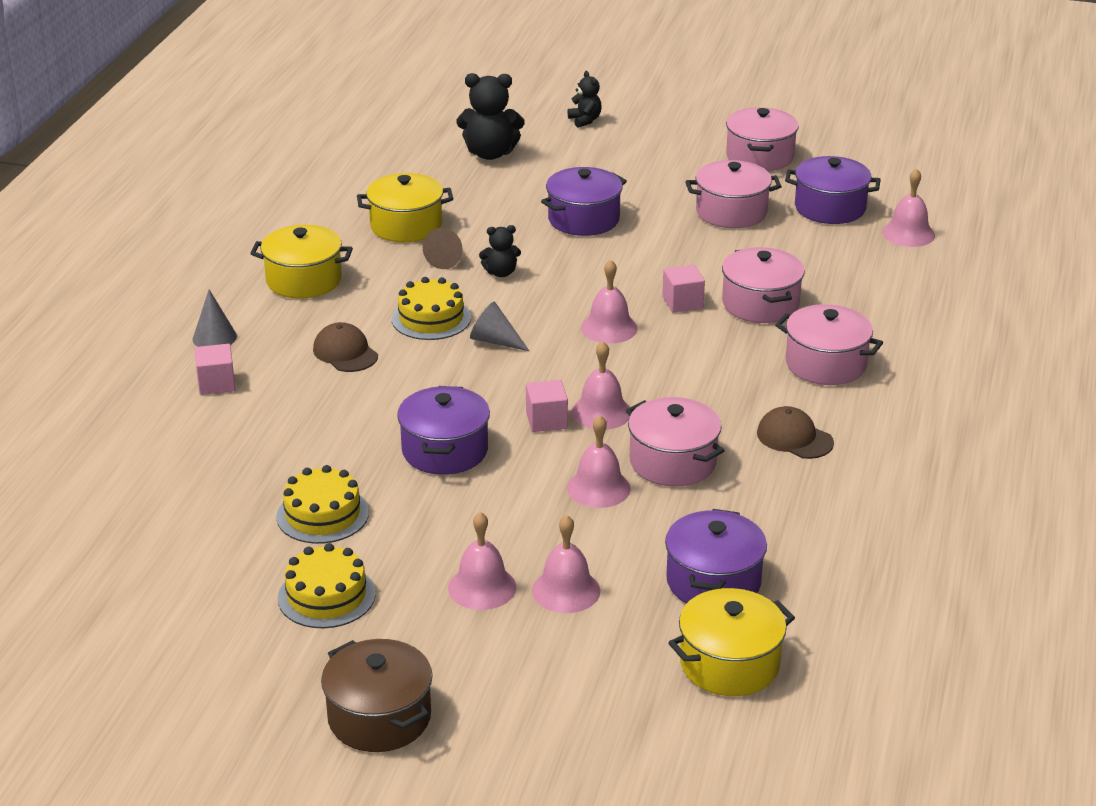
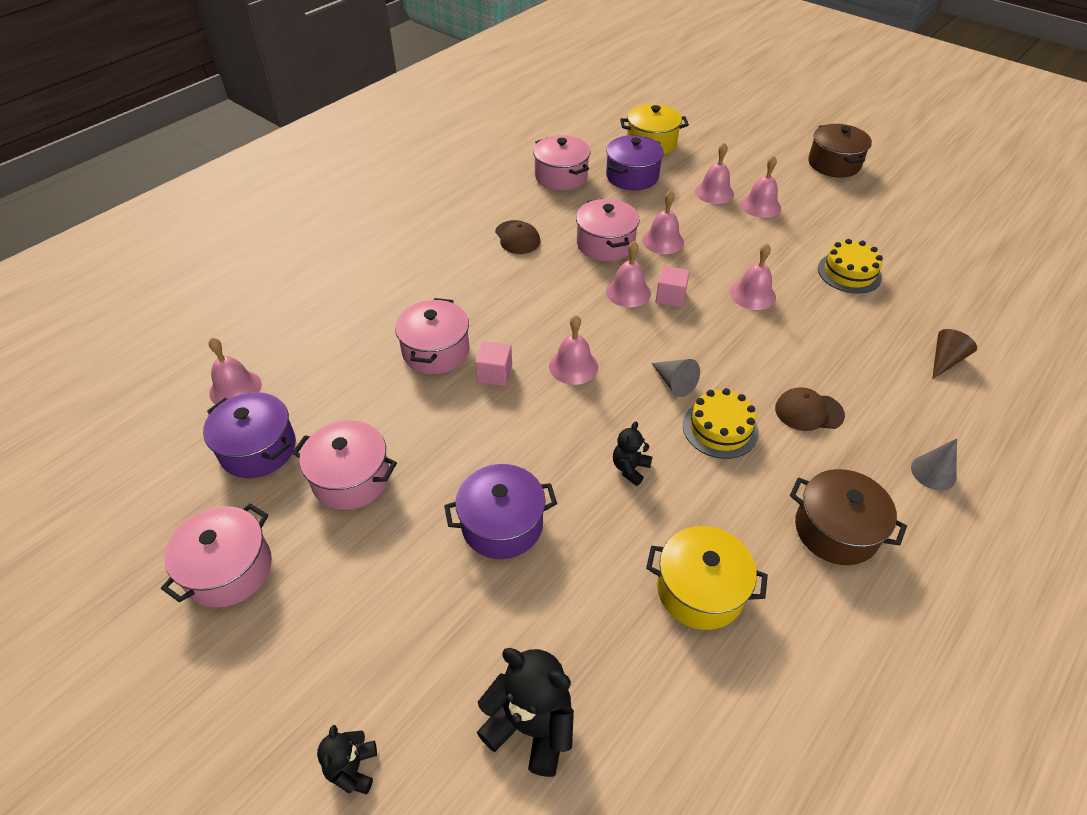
camera: 155 degrees left, 15 degrees up
(216, 383) = (929, 412): pink cube -> none
(304, 280) = (835, 530): yellow pot -> brown pot
(326, 596) = (853, 224): yellow cake -> none
(345, 353) = (808, 412): brown cap -> brown cap turned 105 degrees clockwise
(445, 451) = (753, 294): purple pot -> pink bell
(447, 259) = (675, 511): brown cone -> brown cone (945, 360)
(501, 273) = (630, 468): black teddy bear -> black teddy bear turned 75 degrees counterclockwise
(825, 364) = (444, 282): pink pot -> pink pot (561, 176)

